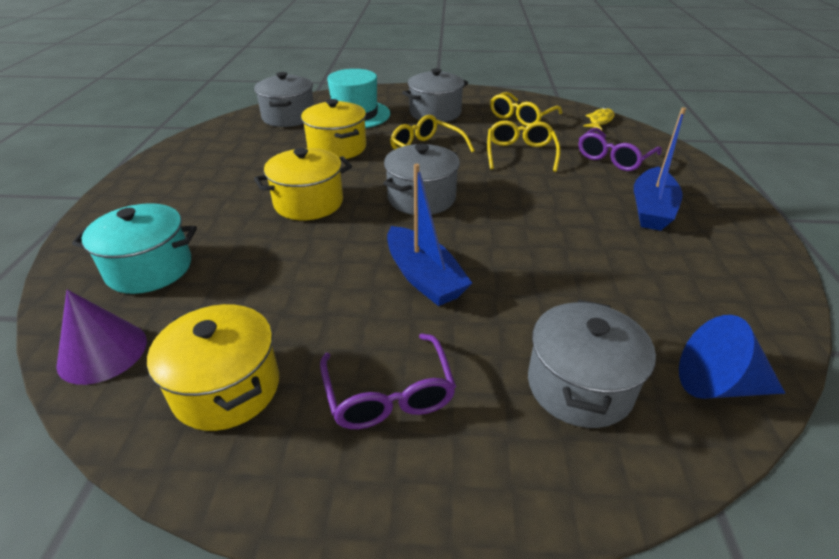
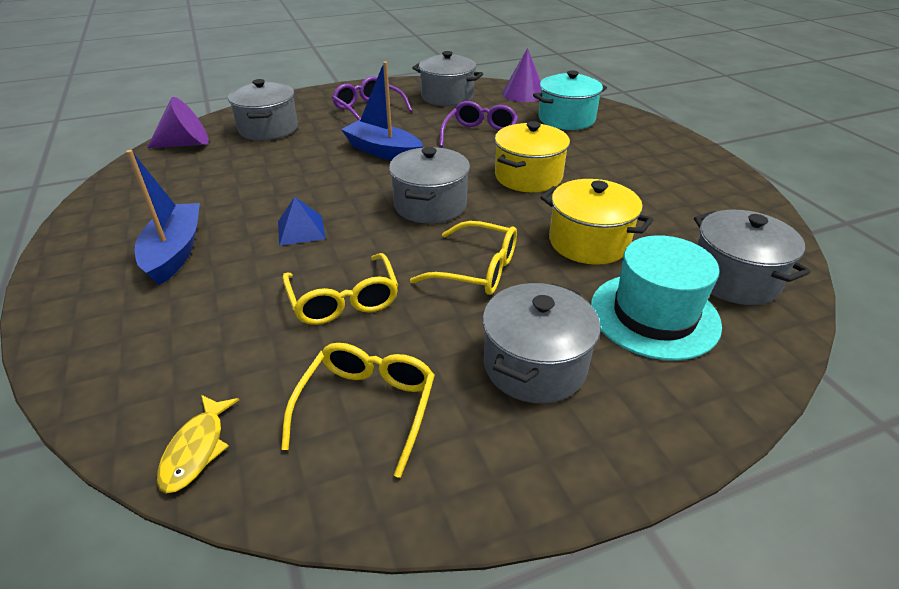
camera: 155 degrees right, 0 degrees up
(227, 388) = (447, 97): yellow pot -> grey pot
(542, 203) = (301, 230): none -> blue pyramid
(614, 158) = (196, 331): purple glasses -> purple glasses (480, 135)
(718, 384) = (186, 144): blue cone -> purple cone

